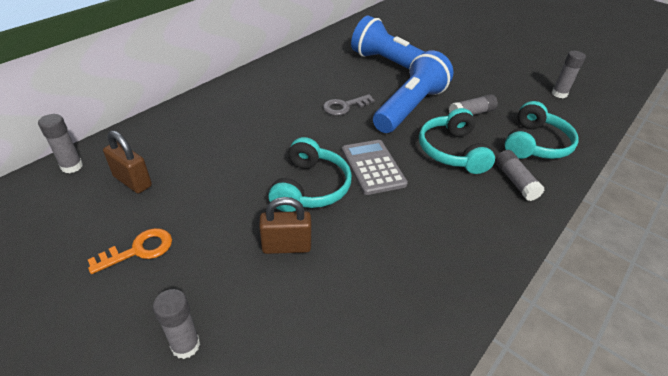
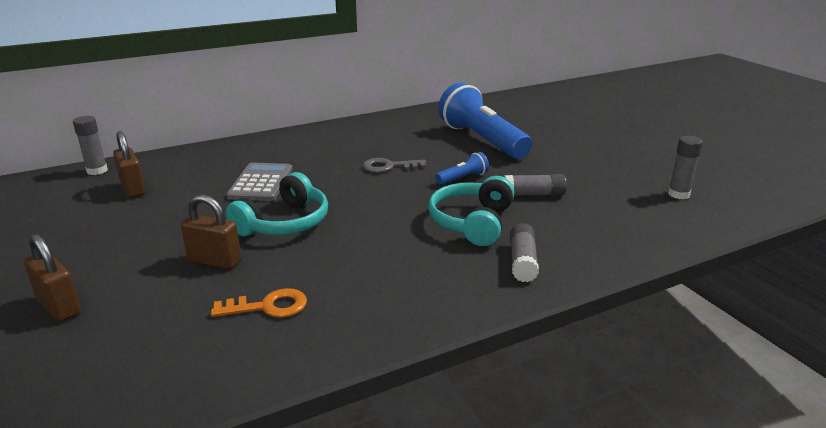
camera: 25 degrees right, 15 degrees down
(139, 250) = (90, 236): orange key -> orange key (268, 307)
(185, 345) = (59, 307): grey glue stick -> brown padlock
(373, 167) = (366, 219): grey calculator -> grey calculator (261, 183)
(410, 107) = (463, 178): blue flashlight -> blue flashlight, size x0.43
(535, 144) = (589, 234): turquoise headphones -> none

